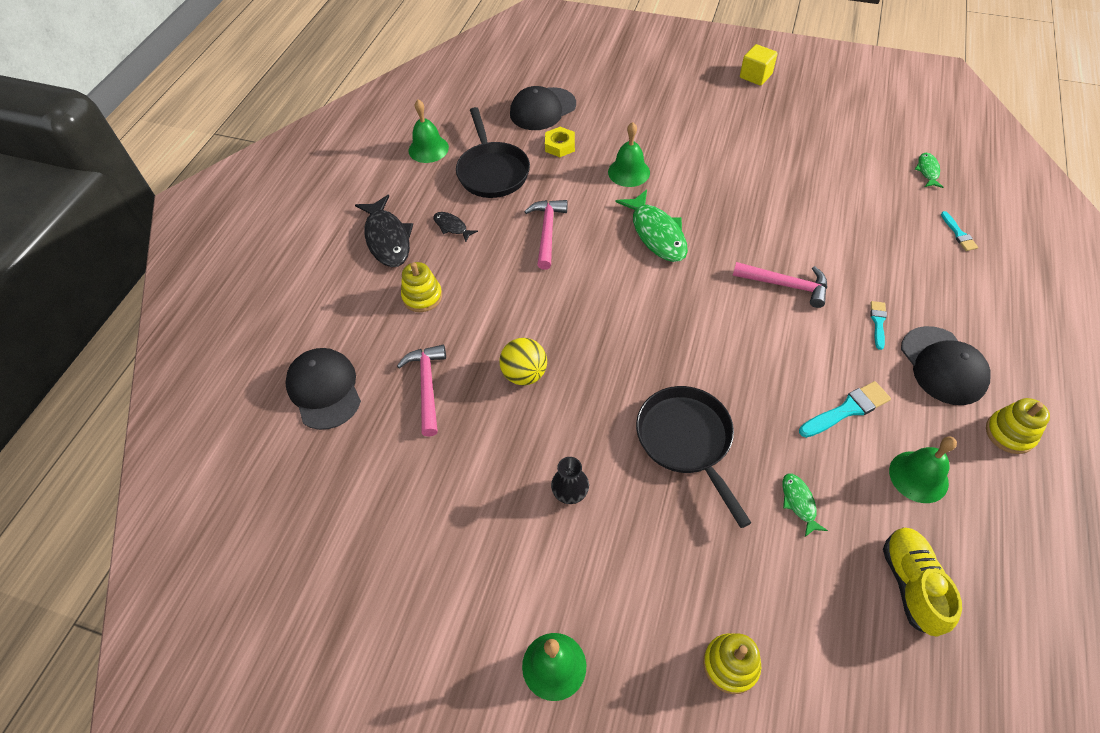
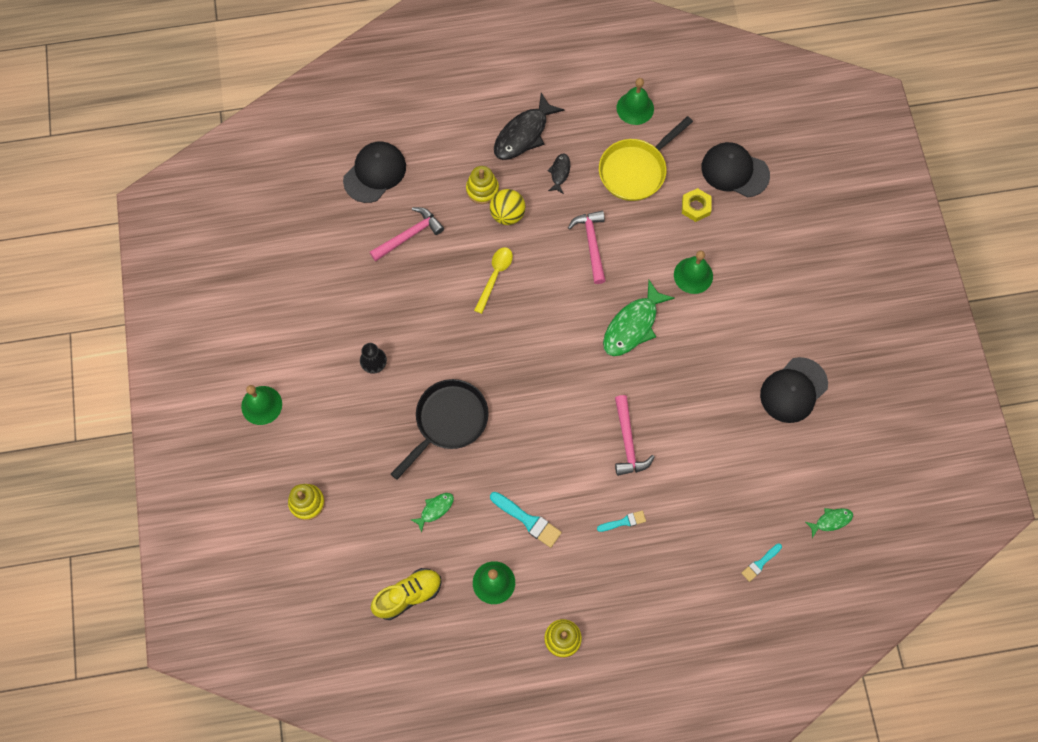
camera: 60 degrees right, 15 degrees up
(492, 172) = (635, 170): black pan -> yellow pan
(524, 374) = (450, 292): yellow ball -> yellow ball (507, 214)
(531, 325) = (495, 276): none -> yellow spoon
(547, 232) = (591, 244): pink hammer -> pink hammer turned 75 degrees counterclockwise
(755, 76) = (888, 332): yellow cube -> none
(943, 366) = (604, 579): black cap -> black cap (793, 390)

